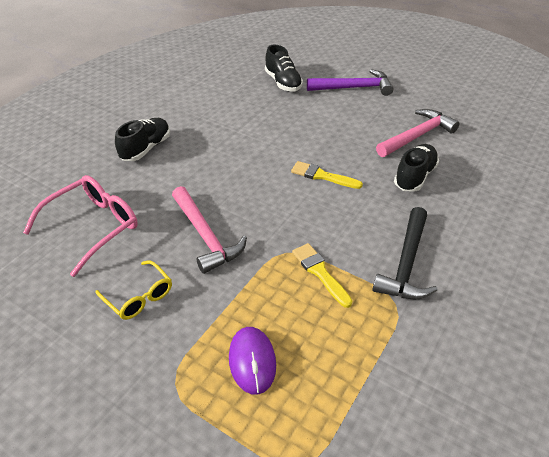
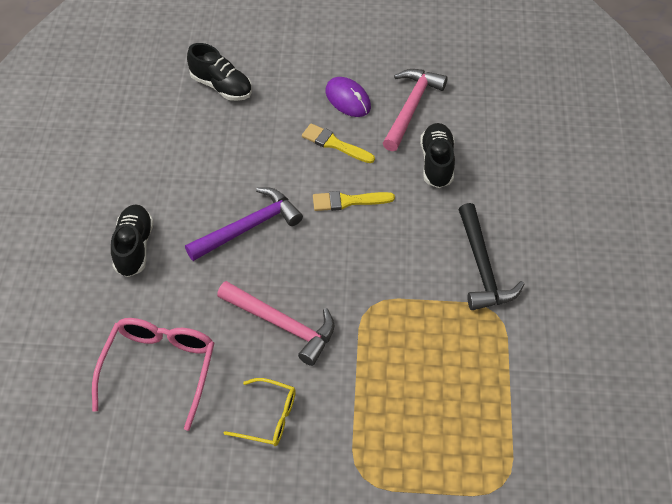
camera: 30 degrees left, 10 degrees up
(252, 361) = (412, 425): purple mouse -> purple mouse (348, 99)
(320, 272) = (414, 312): yellow brush -> yellow brush (334, 144)
(354, 88) = (306, 63): purple hammer -> purple hammer (248, 227)

